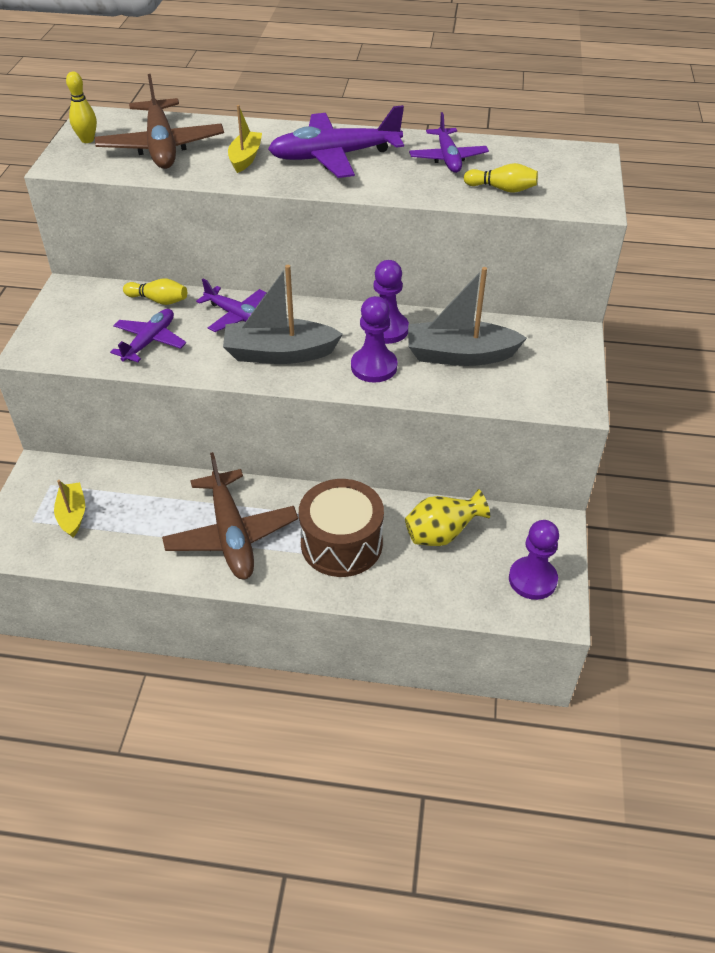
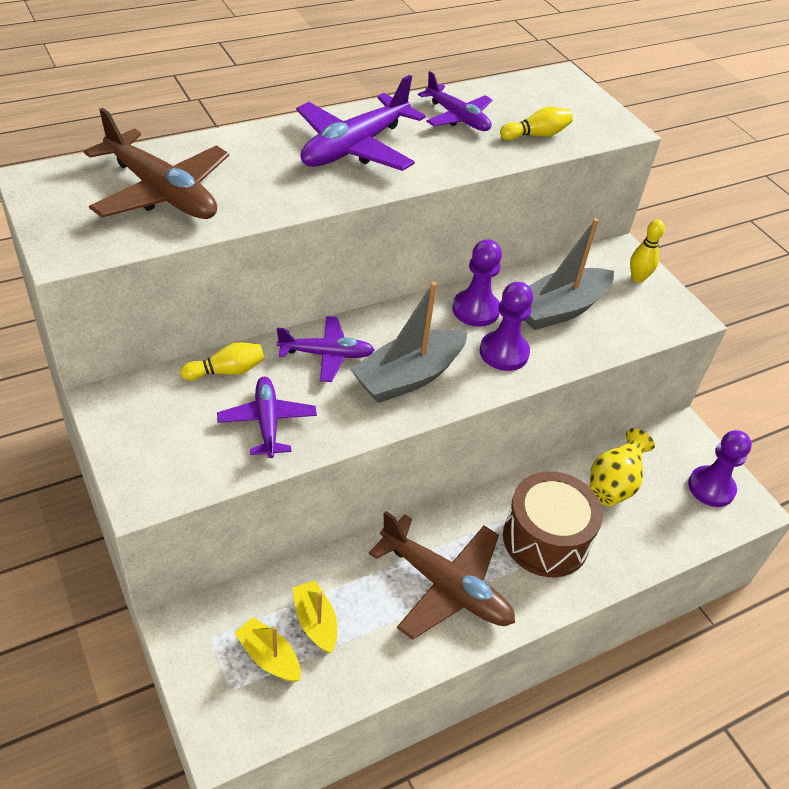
camera: 40 degrees left, 0 degrees up
(87, 140) = (62, 211): yellow bowling pin -> yellow bowling pin (638, 278)
(245, 158) = (270, 177): yellow boat -> yellow boat (315, 622)

